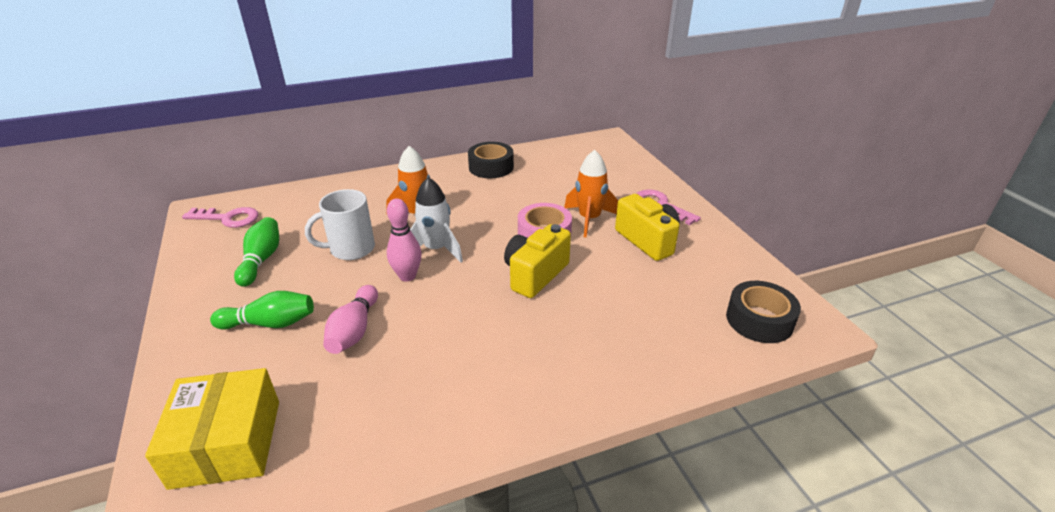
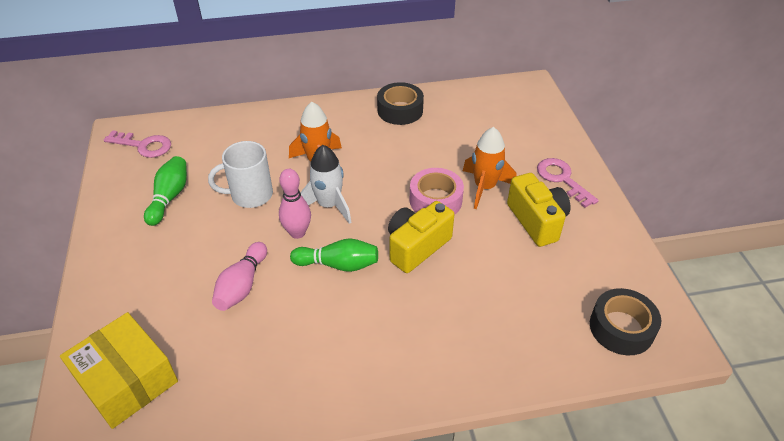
camera: 10 degrees right, 10 degrees up
(227, 443) = (127, 380): yellow box -> yellow box turned 45 degrees counterclockwise
(270, 323) = (171, 268): green bowling pin -> green bowling pin (338, 264)

